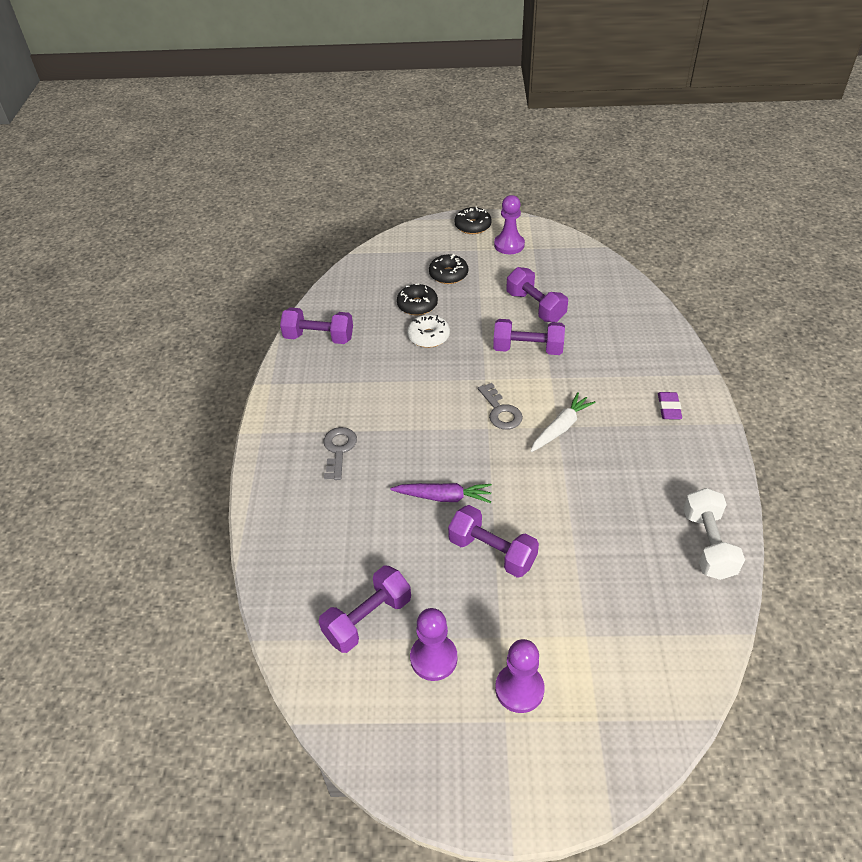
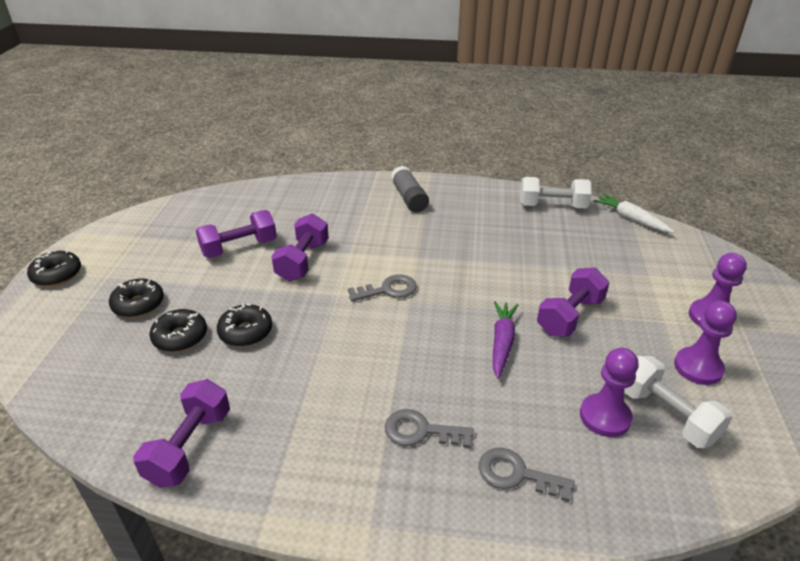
camera: 85 degrees left, 10 degrees down
(302, 508) = (517, 474): none -> grey key
(368, 619) = (667, 415): purple dumbbell -> white dumbbell
(428, 336) = (246, 332): white donut -> black donut
(509, 245) = (119, 252): purple pawn -> purple pawn (605, 417)
(561, 427) = (419, 255): white carrot -> white carrot (631, 219)
(669, 408) = (409, 198): purple eraser -> grey glue stick

